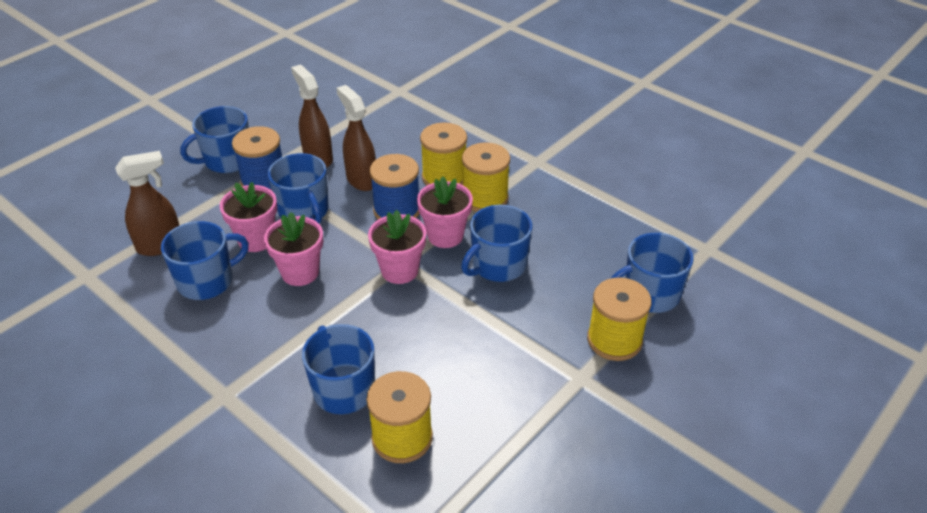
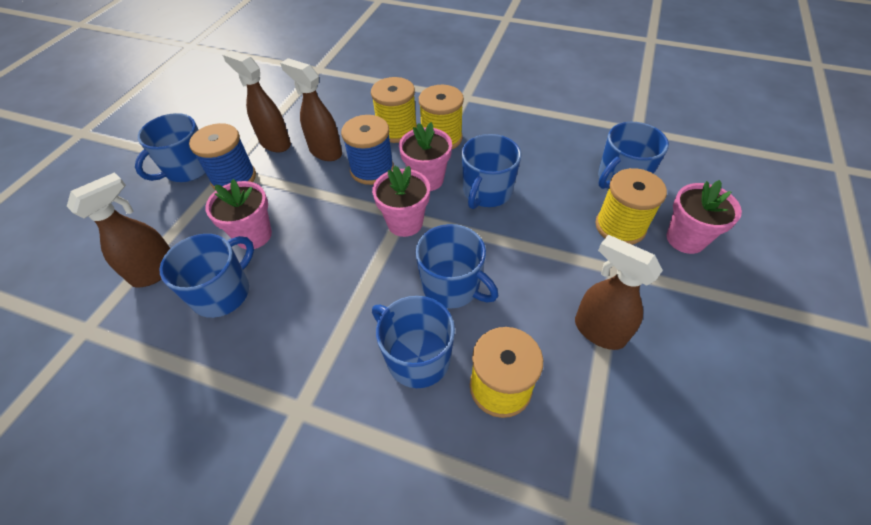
camera: 20 degrees left, 10 degrees up
(300, 272) = (313, 254): pink flower pot -> pink flower pot (685, 239)
(304, 211) = (287, 195): blue mug -> blue mug (452, 286)
(524, 424) = (598, 331): none -> brown spray bottle

